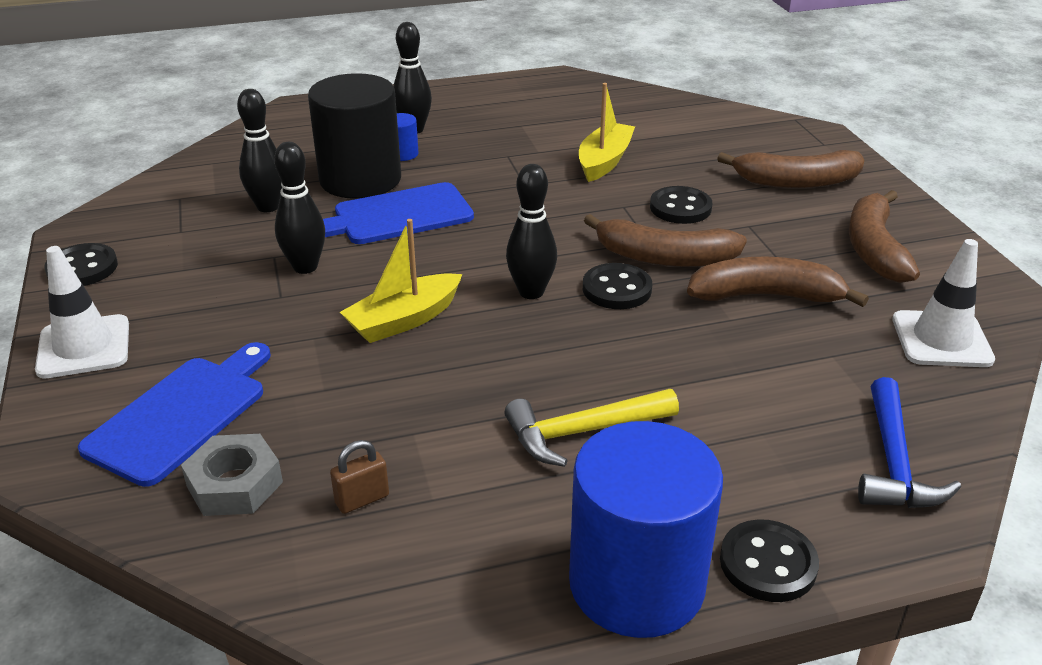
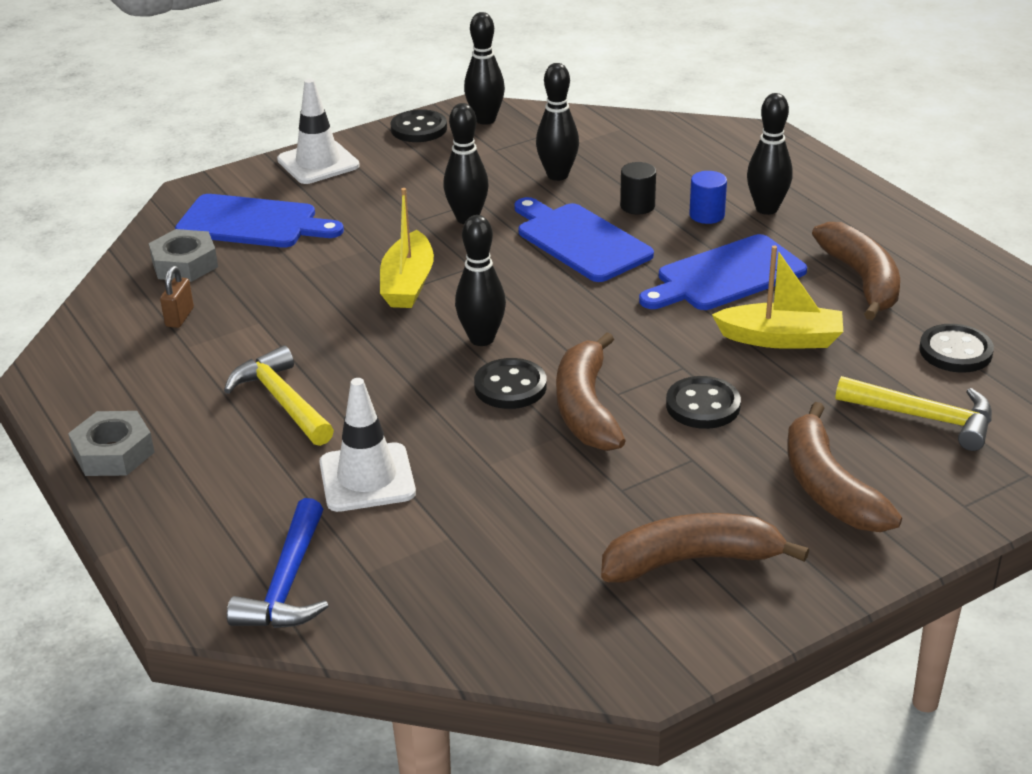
camera: 75 degrees right, 0 degrees up
(111, 226) = (485, 120): none -> black bowling pin
(360, 179) = (637, 206): black cylinder -> black cylinder, size x0.41
(362, 499) = (179, 317): brown padlock -> brown padlock turned 60 degrees clockwise
(404, 320) = (408, 284): yellow boat -> yellow boat turned 120 degrees counterclockwise
(502, 164) = (726, 276): none -> blue cutting board
(636, 584) = (113, 453): blue cylinder -> grey nut
(725, 135) = (924, 418): none -> yellow hammer
(766, 296) = (543, 484): brown banana -> brown banana (862, 280)
(768, 563) = (144, 515): black button -> black button (955, 351)
(894, 462) = (287, 583): blue hammer -> blue hammer turned 75 degrees counterclockwise
(941, 340) = (510, 617): white traffic cone -> white traffic cone (367, 478)

